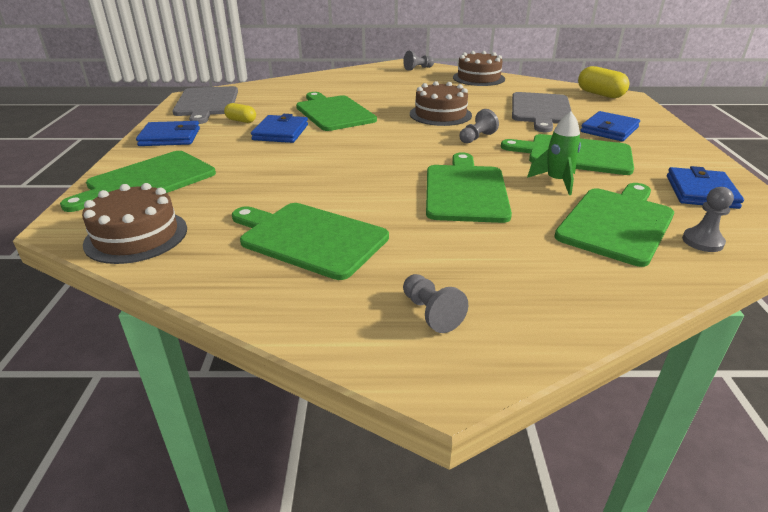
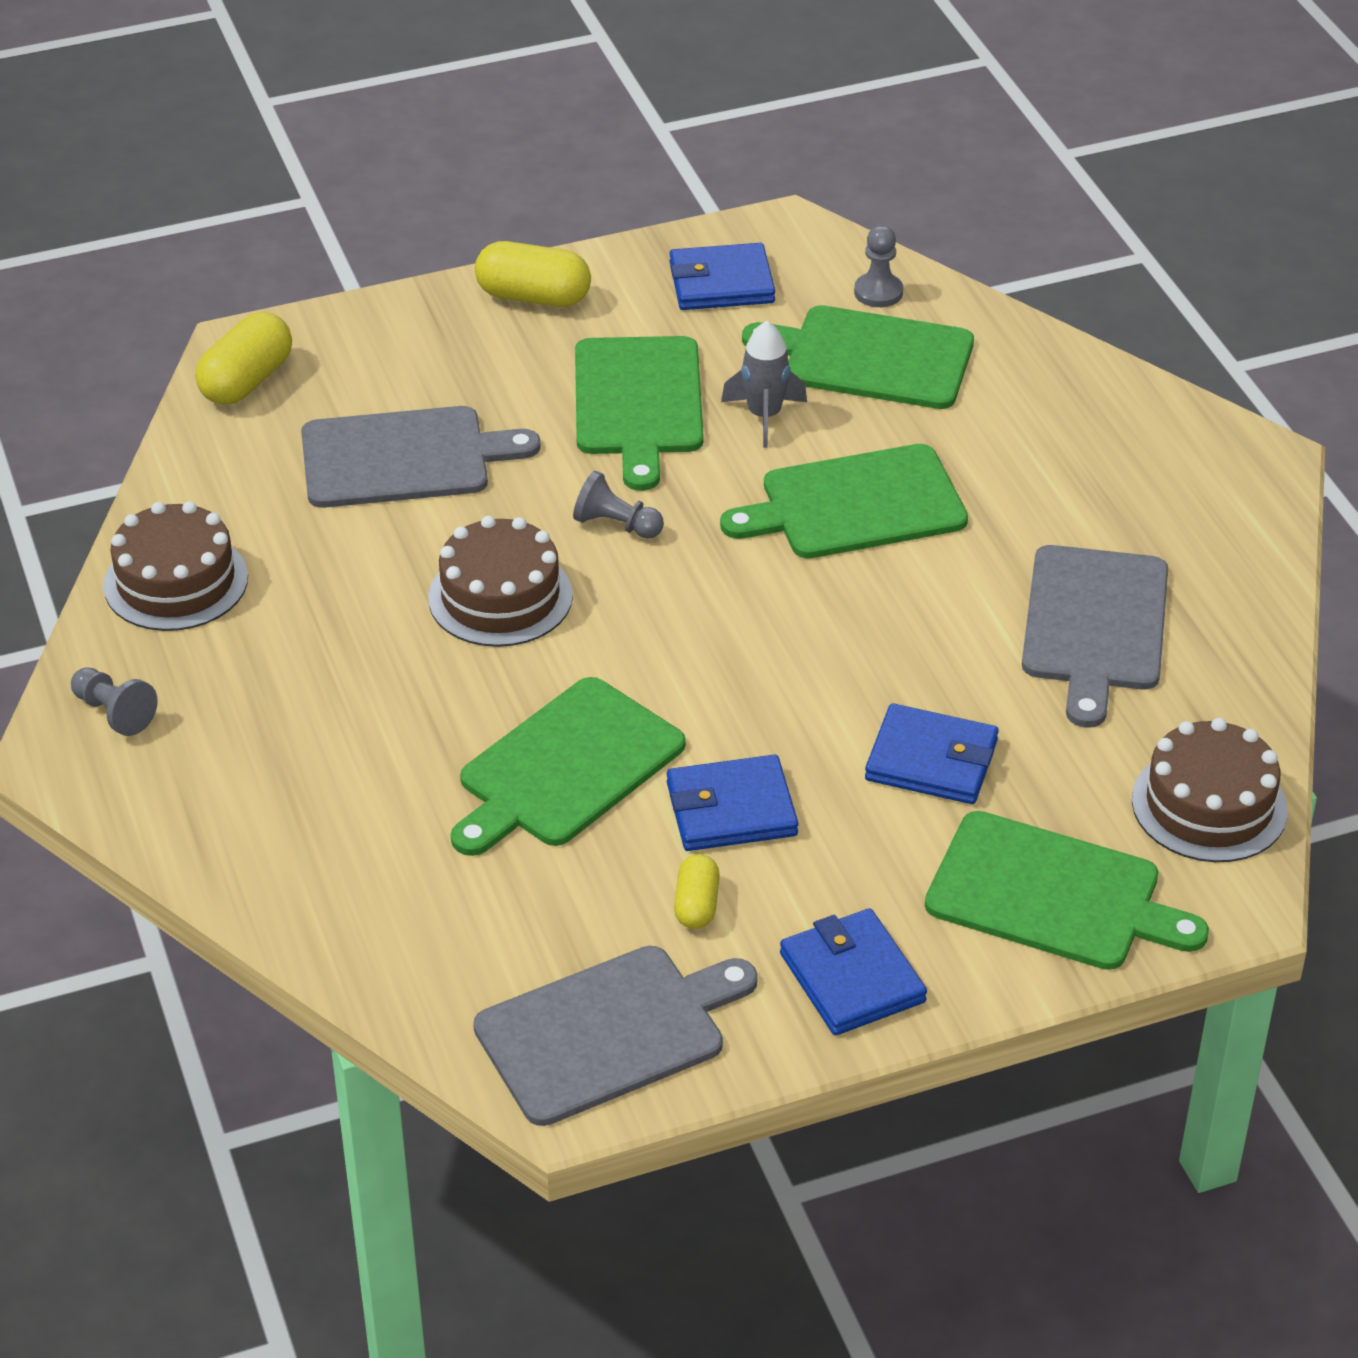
camera: 110 degrees left, 10 degrees up
(309, 238) = (1094, 626): green cutting board -> grey cutting board
(431, 313) = (1174, 484): grey pawn -> none
(556, 181) = (764, 416): green rocket -> grey rocket
(609, 130) = (486, 366): blue wallet -> blue wallet (931, 760)
(674, 145) = (533, 297): none -> yellow capsule

